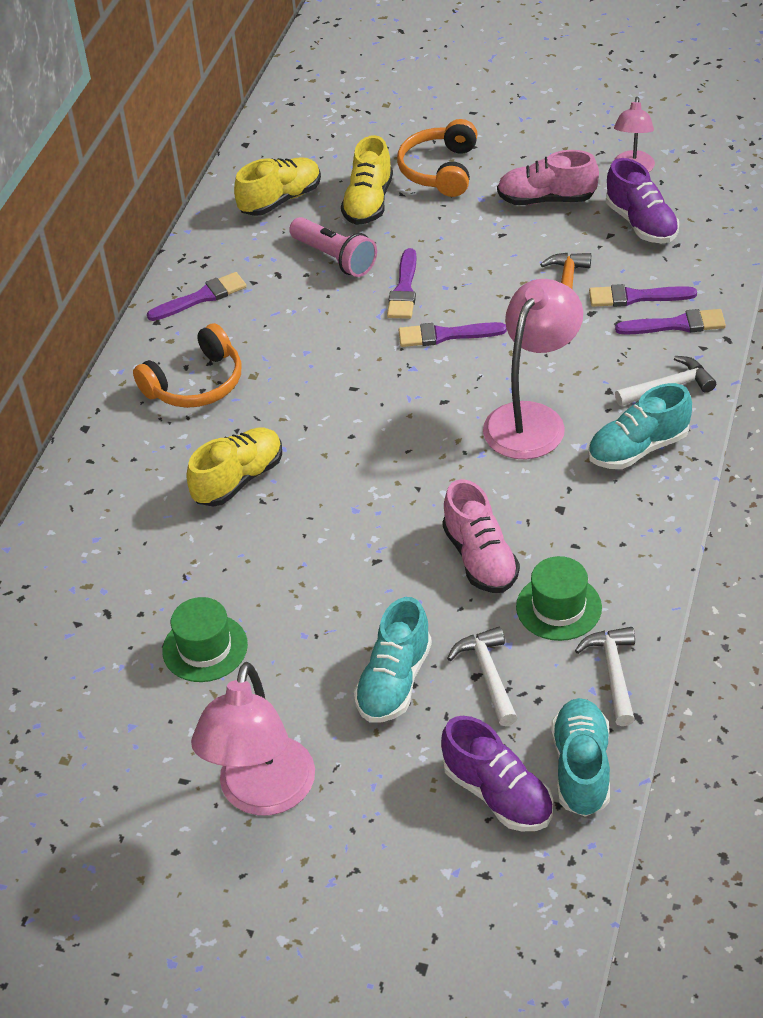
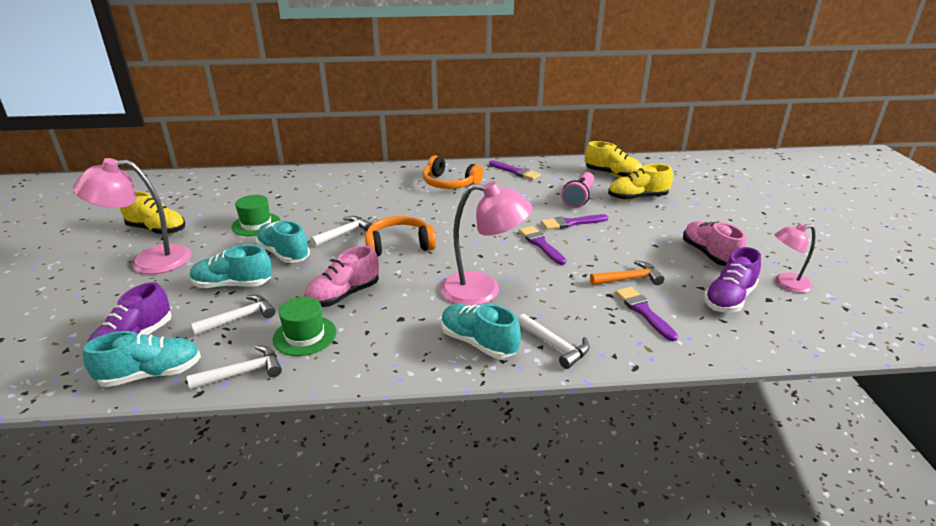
camera: 65 degrees right, 15 degrees down
(239, 479) = (383, 208): yellow shoe -> yellow shoe (157, 230)
(300, 538) = (344, 233): none -> white hammer
(329, 616) = (284, 254): none -> turquoise shoe
(440, 170) = (693, 213): orange headphones -> orange headphones (399, 245)
(676, 325) = (629, 337): purple brush -> none

